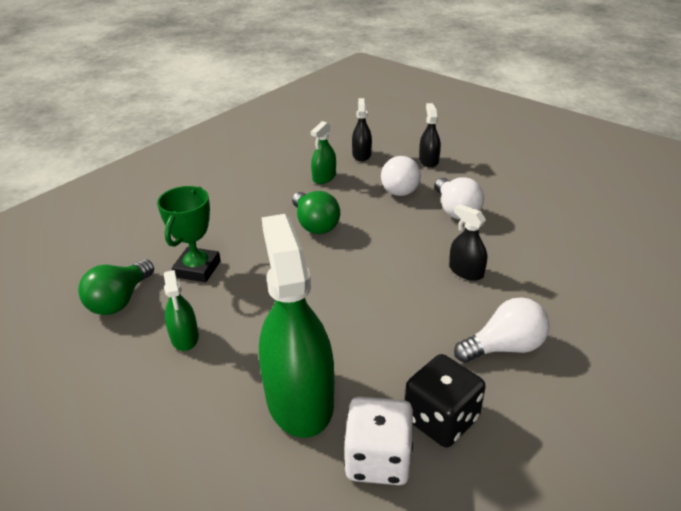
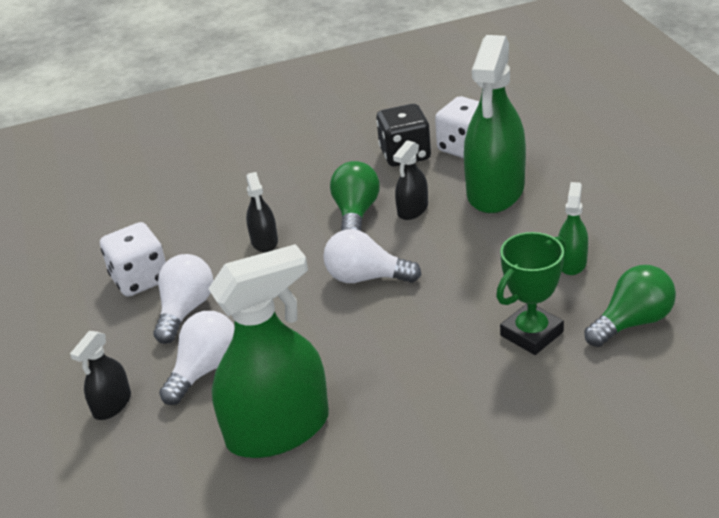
camera: 145 degrees left, 0 degrees up
(315, 224) = (358, 348): green light bulb -> green light bulb (356, 213)
(324, 177) = (278, 429): green spray bottle -> green spray bottle, size x2.14
(361, 155) = (182, 458): black spray bottle -> black spray bottle (413, 210)
(504, 347) = (311, 179): white light bulb -> white light bulb (366, 277)
(516, 217) = (140, 279): none -> white dice

